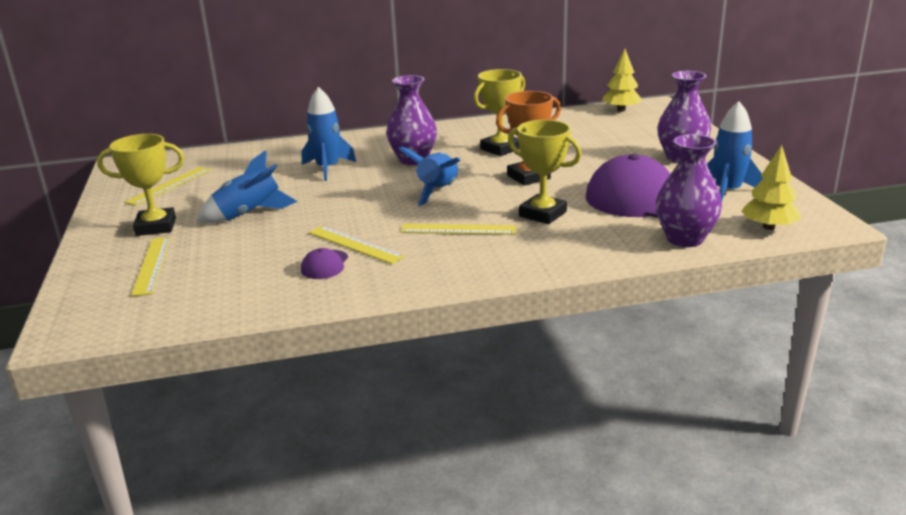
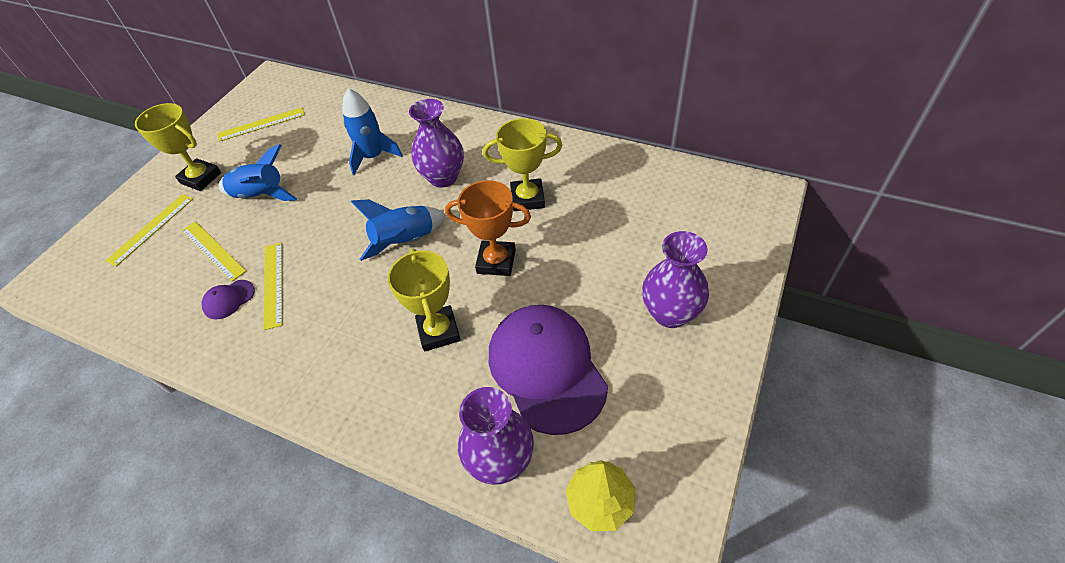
camera: 40 degrees right, 25 degrees up
(458, 229) = (356, 311): yellow ruler -> yellow ruler (213, 250)
(621, 110) = (718, 185): yellow tree -> none
(727, 192) = (639, 407): blue rocket -> none

